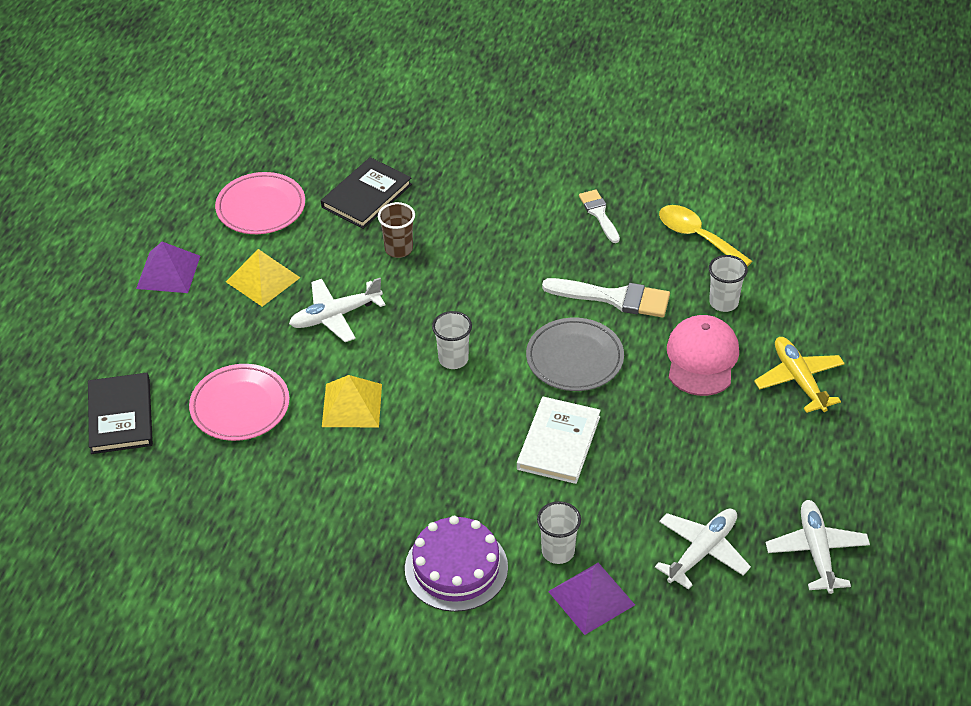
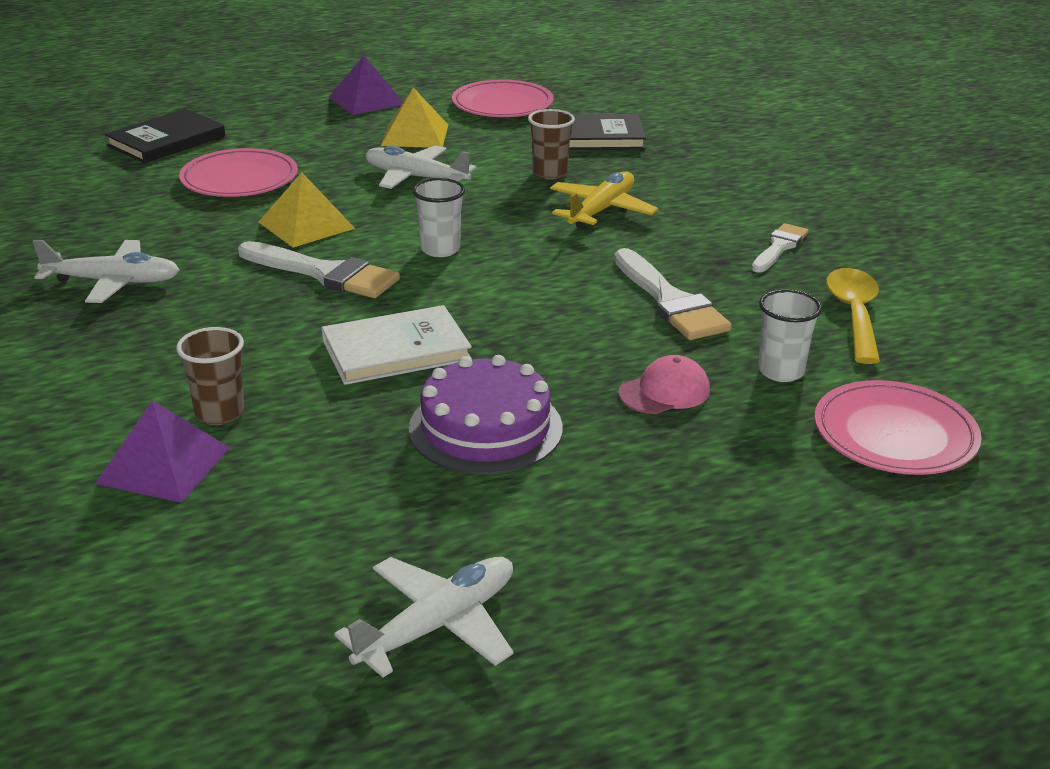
camera: 50 degrees right, 15 degrees down
(431, 428) = (325, 273): none -> white brush
(456, 568) = (130, 359): purple cake -> purple cake (485, 428)
(558, 551) = (220, 413): white cup -> brown cup
(574, 358) = (540, 312): grey plate -> none
(701, 358) = (664, 392): pink cap -> pink cap, size x0.62
(702, 551) = (330, 520): white plane -> white plane (113, 282)
(799, 380) = (740, 479): yellow plane -> yellow plane (601, 210)
(812, 301) = (894, 435): none -> pink plate

